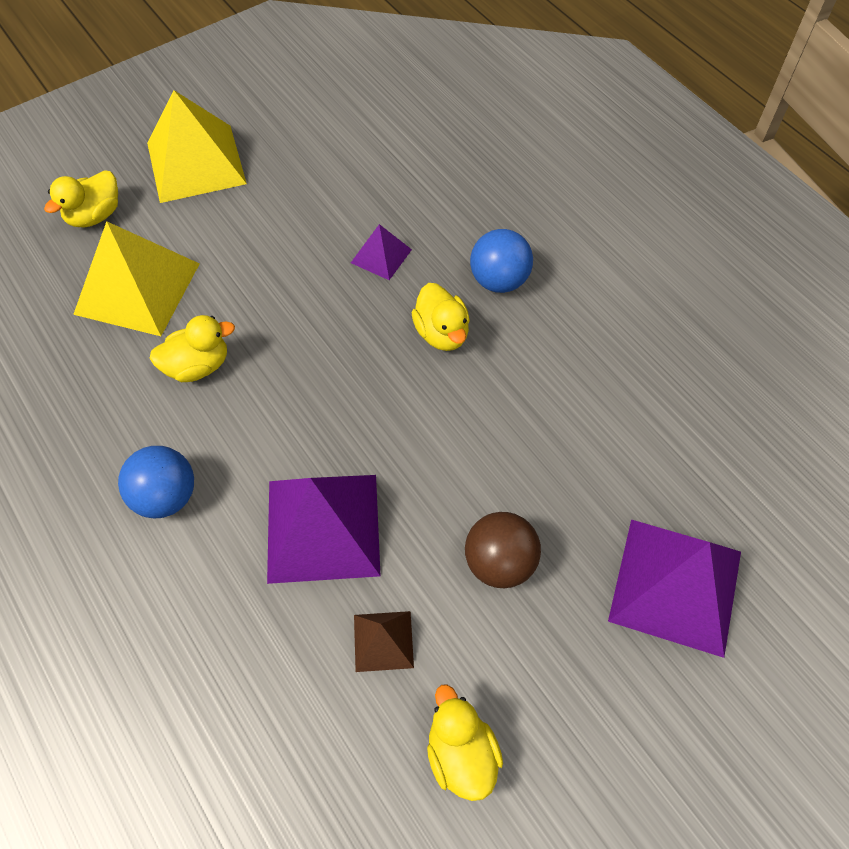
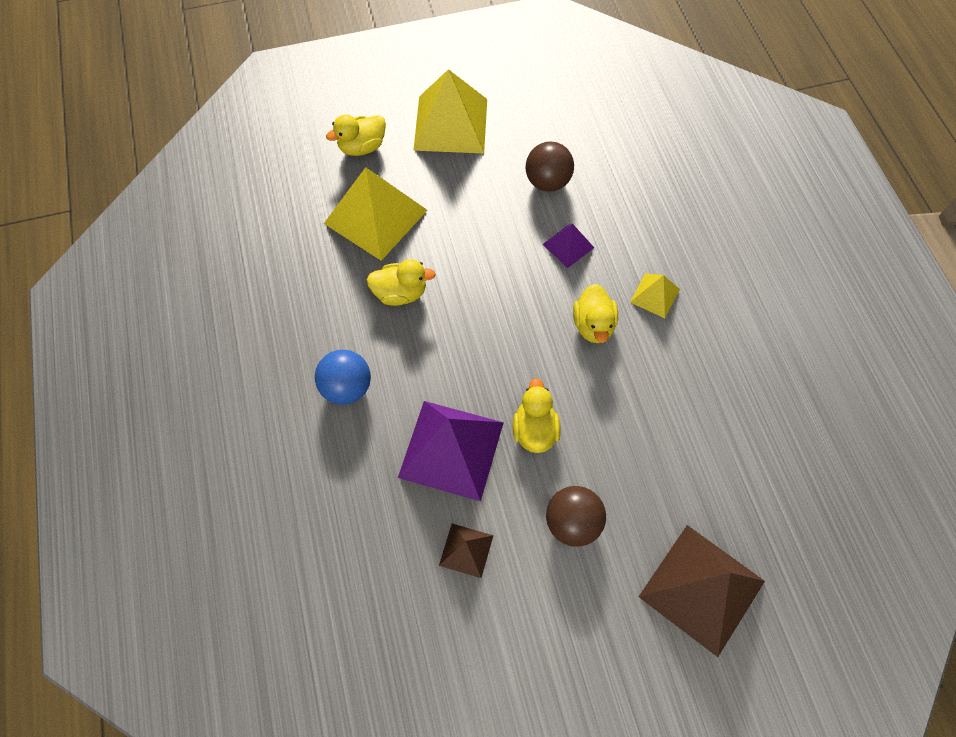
camera: 20 degrees right, 5 degrees up
(332, 194) = (547, 182): none -> brown ball
(461, 754) = (493, 653): yellow duck -> yellow duck (534, 430)
(499, 280) = (654, 295): blue ball -> yellow pyramid
(675, 586) = (701, 589): purple pyramid -> brown pyramid

